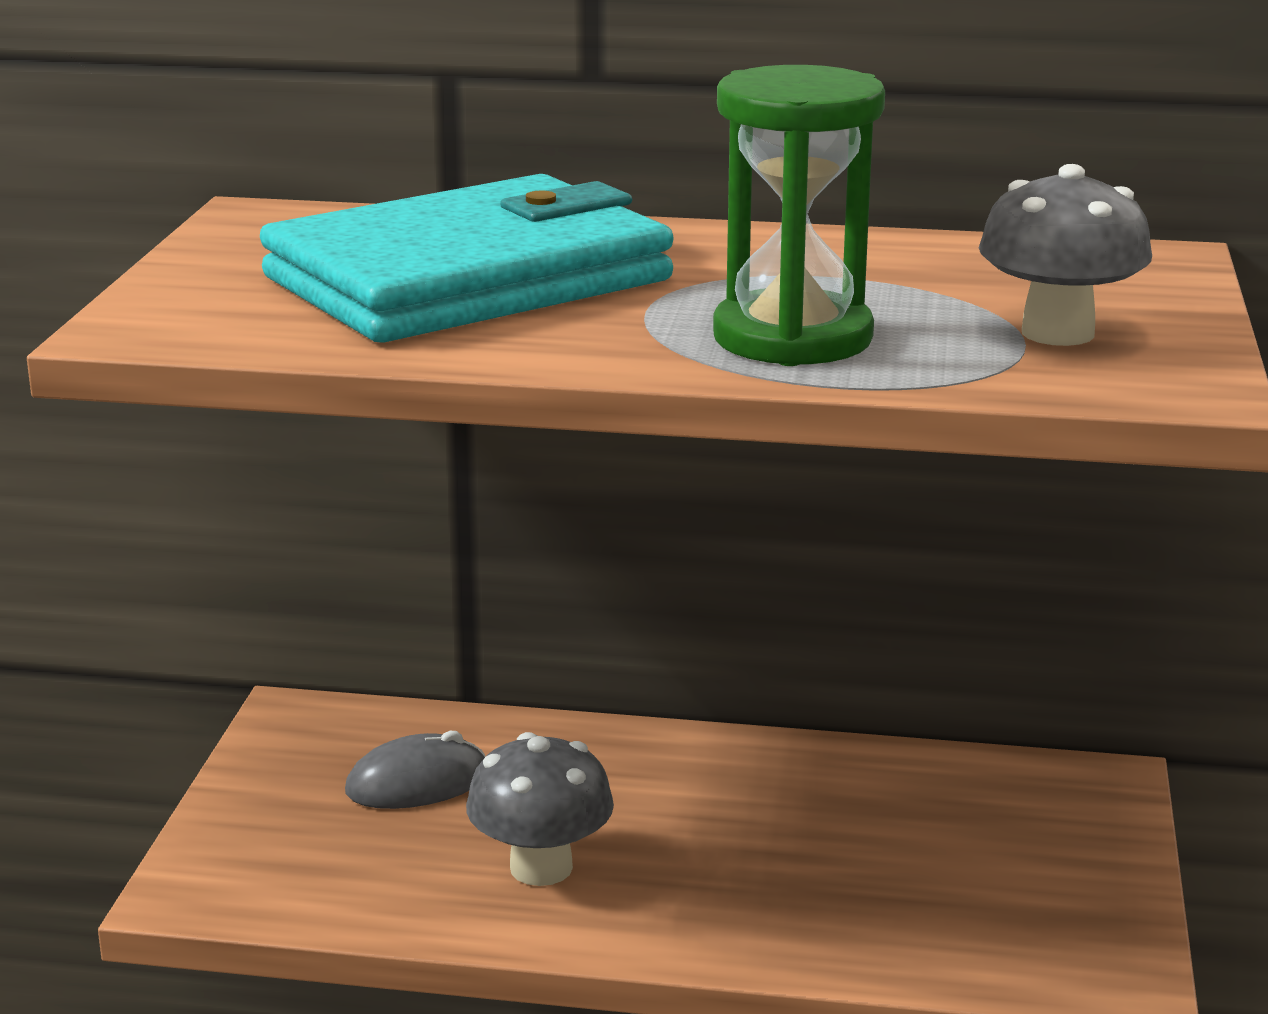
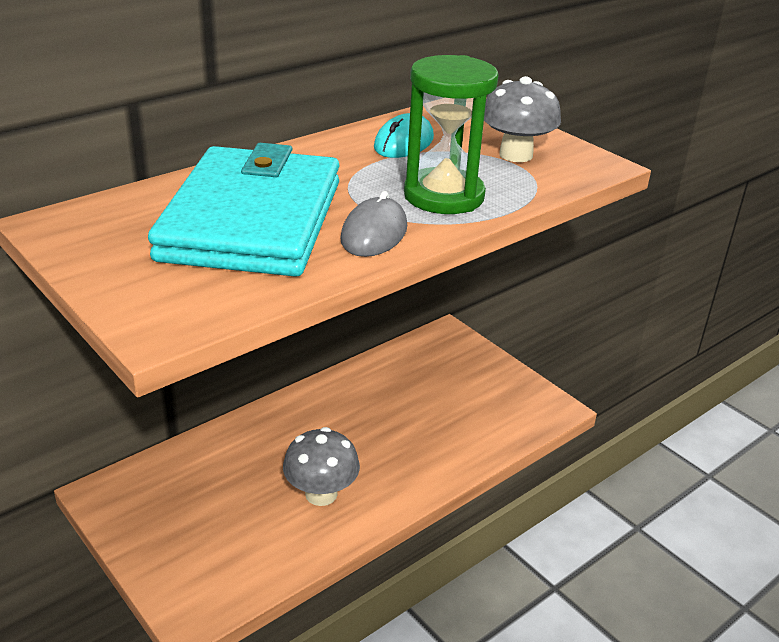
camera: 50 degrees left, 10 degrees up
(417, 783) = (212, 489): grey mouse -> grey mouse (374, 233)
(903, 268) = (403, 143): none -> turquoise mouse

